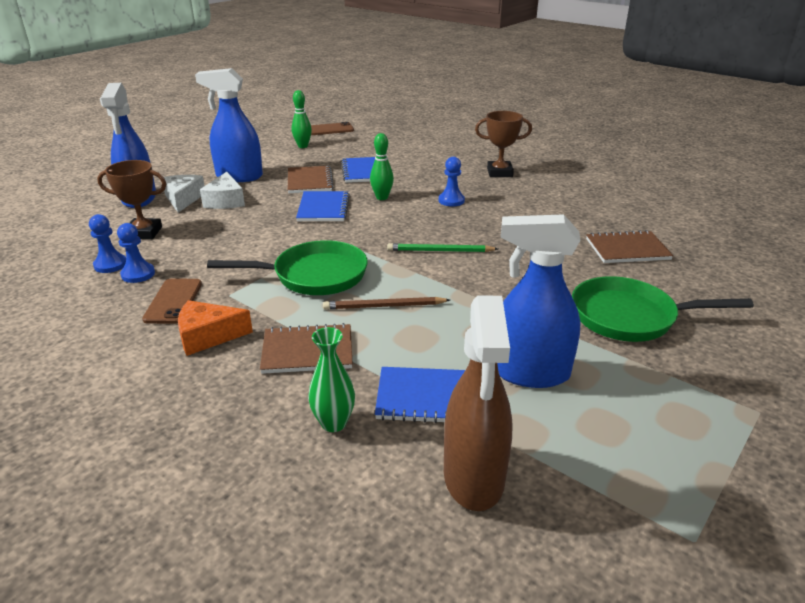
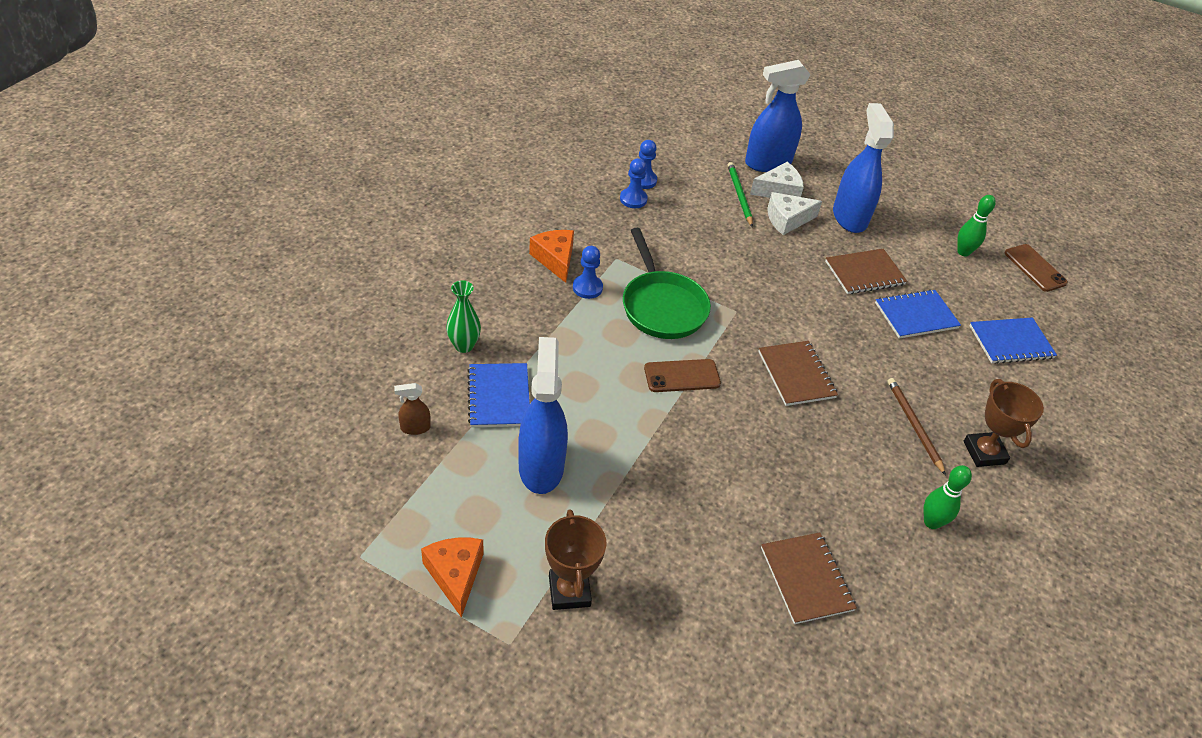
camera: 75 degrees right, 15 degrees up
(144, 233) = (703, 184): brown trophy -> brown trophy (569, 591)
(173, 301) = (598, 229): brown phone -> brown phone (682, 376)
(307, 351) = (546, 319): brown notebook -> brown notebook (796, 375)
(323, 208) = (802, 294): blue notebook -> blue notebook (1010, 342)
(382, 197) = (850, 338): green bowling pin -> green bowling pin (931, 522)
(384, 306) = (623, 360): brown pencil -> brown pencil (914, 425)
(439, 251) = (740, 396): green pencil -> green pencil (739, 195)
(451, 200) = (870, 402): blue pawn -> blue pawn (587, 288)
(474, 477) = (415, 428): brown spray bottle -> brown spray bottle, size x0.43
(629, 317) = (650, 558): green pan -> none
(692, 448) = (455, 575): none -> orange cheese

